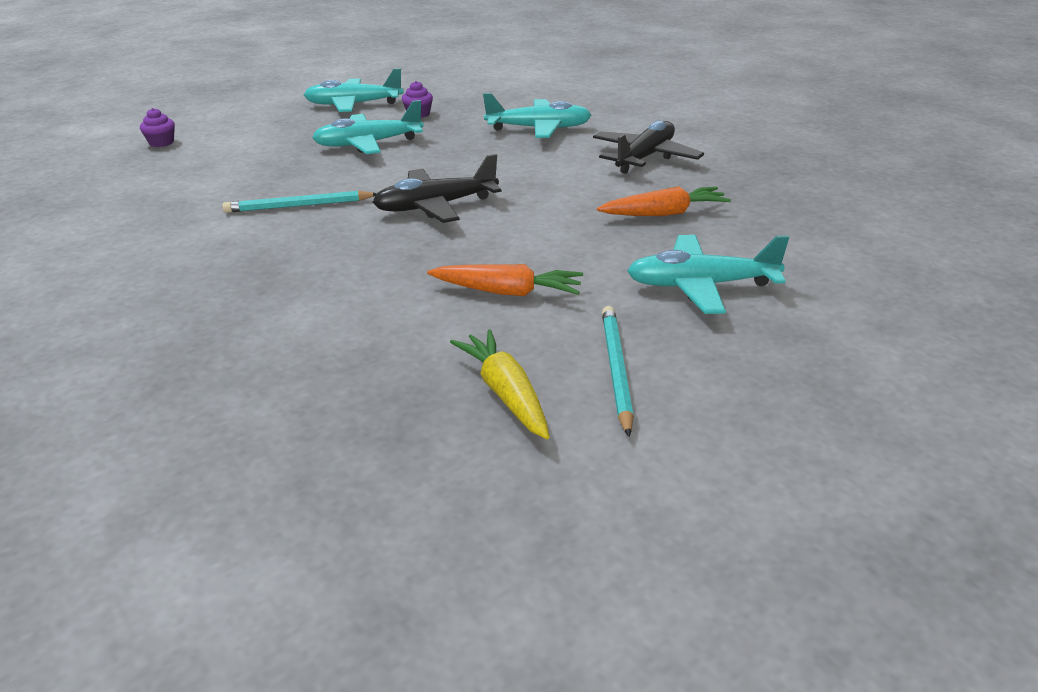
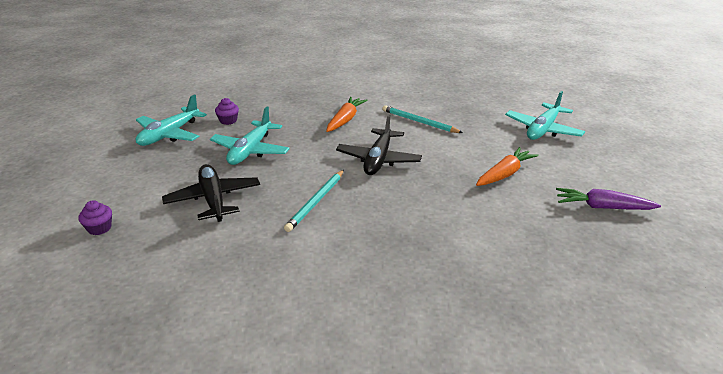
camera: 55 degrees left, 0 degrees up
(506, 394) = (603, 207): yellow carrot -> purple carrot
(539, 129) = (314, 98): turquoise plane -> none
(616, 370) = (600, 174): turquoise pencil -> turquoise pencil (419, 122)
(645, 157) = (394, 89): black plane -> black plane (213, 199)
(663, 213) = (463, 110): orange carrot -> orange carrot (345, 120)

